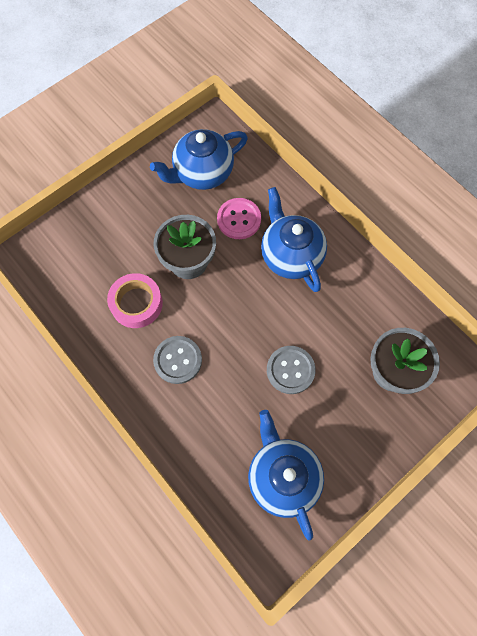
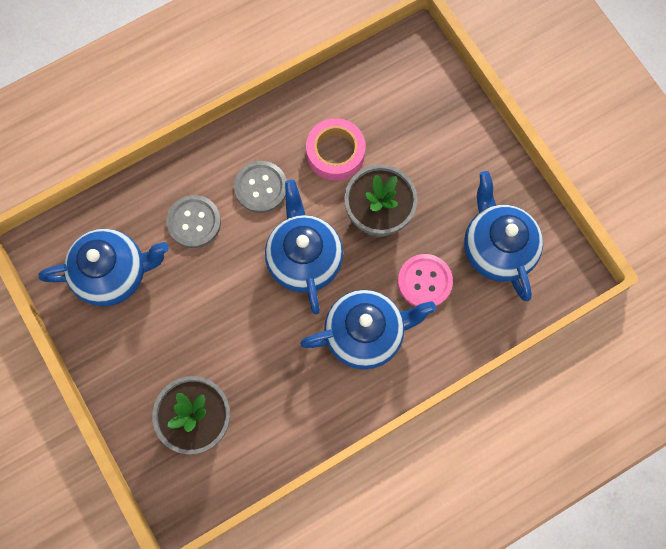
camera: 100 degrees right, 5 degrees up
(237, 312) = (304, 259): none -> blue teapot
(290, 370) = (224, 305): grey button -> grey button (194, 222)

